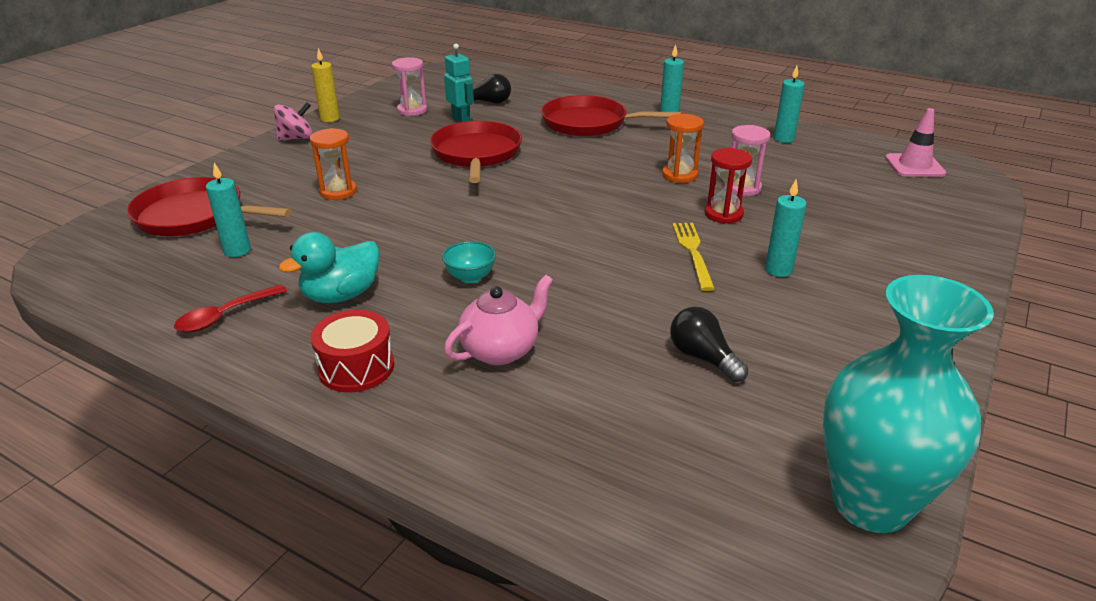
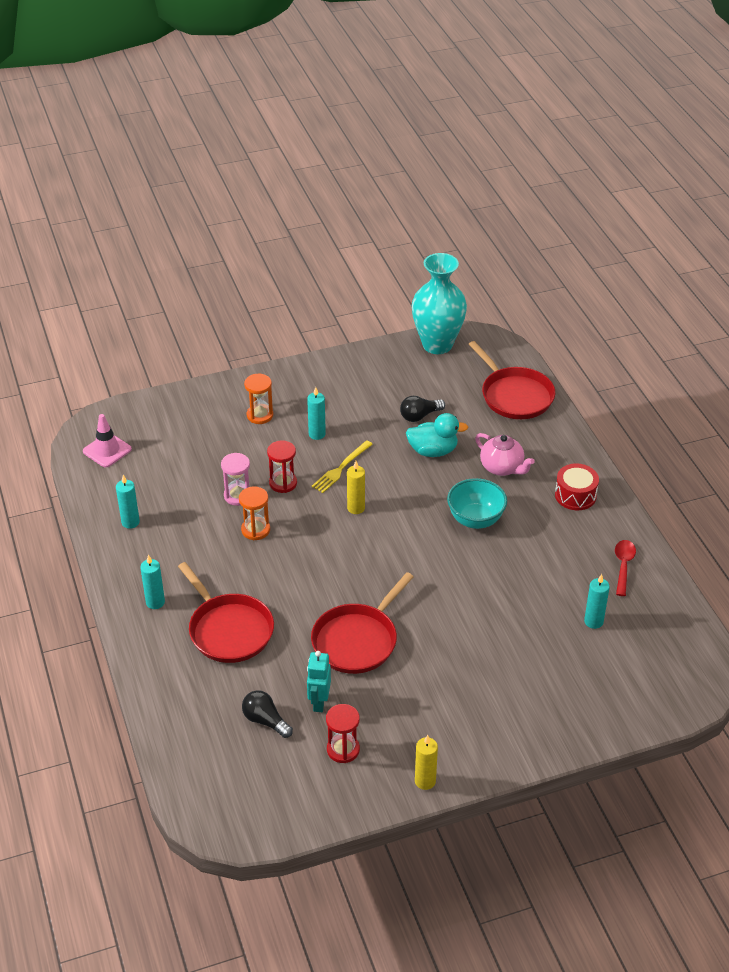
camera: 140 degrees left, 10 degrees up
(194, 216) = (606, 681): red pan -> red pan (515, 395)
(225, 316) = (623, 566): red spoon -> red spoon turned 75 degrees counterclockwise
(296, 138) = (476, 759): pink spinning top -> none
(338, 192) = (493, 651): orange hourglass -> orange hourglass (260, 415)
(341, 295) = (553, 546): turquoise duck -> turquoise duck (433, 451)
(412, 110) = (343, 749): pink hourglass -> red hourglass
(470, 277) = (475, 520): turquoise bowl -> turquoise bowl, size x1.69
(501, 350) = (502, 468): pink teapot -> pink teapot turned 135 degrees counterclockwise
(618, 228) = (356, 508): none -> yellow candle
(703, 357) = (419, 416): black light bulb -> black light bulb turned 60 degrees clockwise

